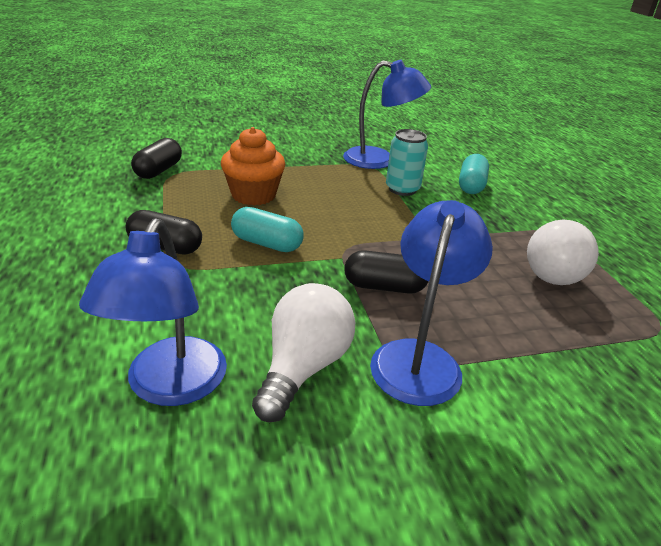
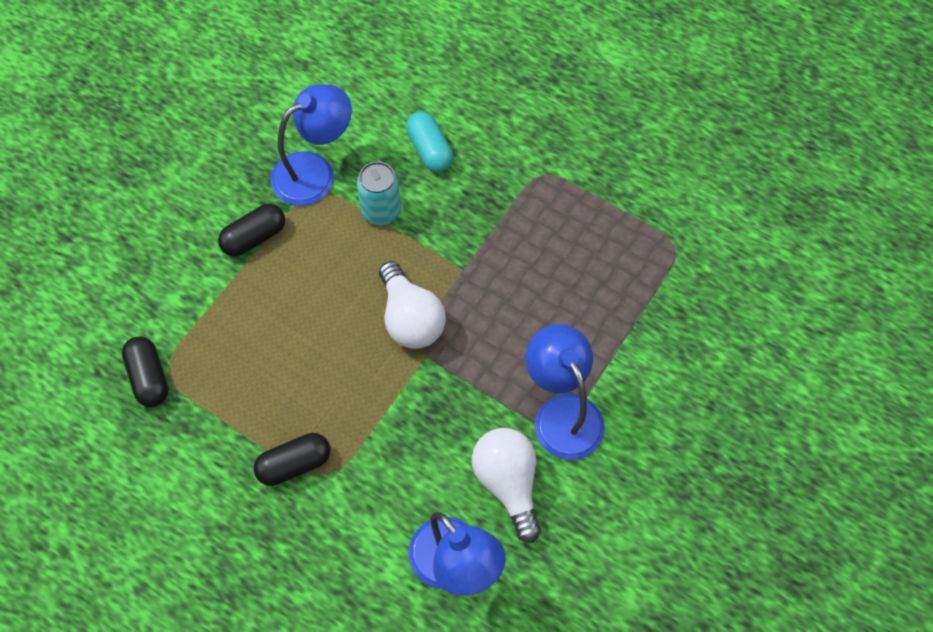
camera: 40 degrees left, 30 degrees up
(253, 195) = (275, 337): orange cupcake -> none
(267, 243) = (359, 391): turquoise capsule -> none
(384, 287) = (484, 363): black capsule -> black capsule (254, 237)
(551, 271) = (574, 237): white light bulb -> white light bulb (410, 319)

